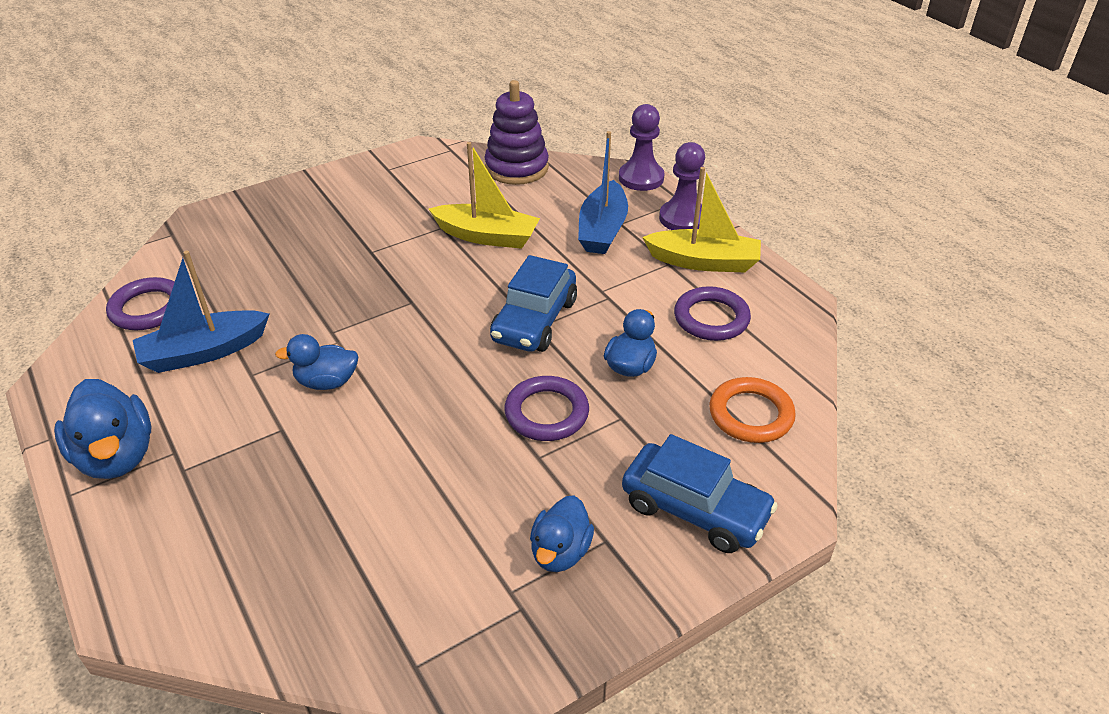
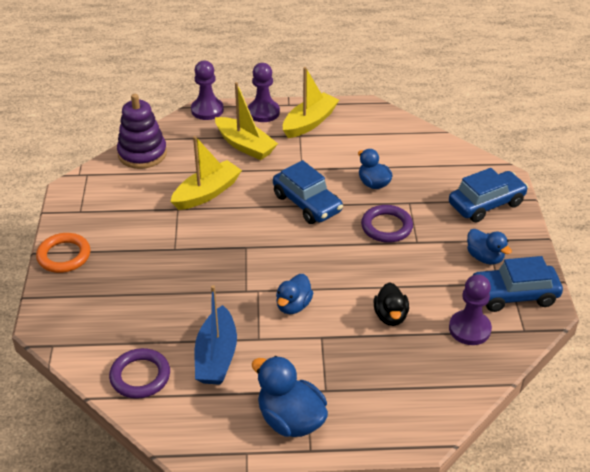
camera: 60 degrees left, 0 degrees up
(117, 456) = (290, 420): blue duck -> blue duck turned 135 degrees counterclockwise
(358, 484) = (390, 316): none -> black duck
(379, 588) = (469, 329): none -> purple pawn
(493, 622) = (514, 295): none -> blue car
(602, 229) = (245, 145): blue boat -> yellow boat
(711, 318) = (358, 141): purple ring -> none
(751, 414) = (438, 160): orange ring -> orange ring (64, 256)

